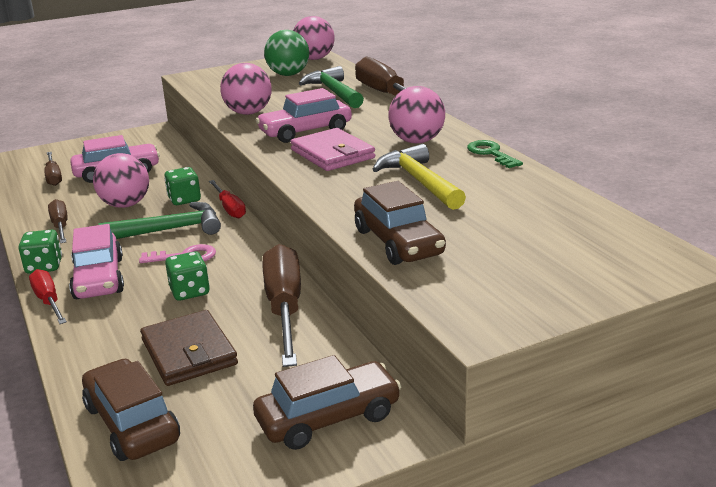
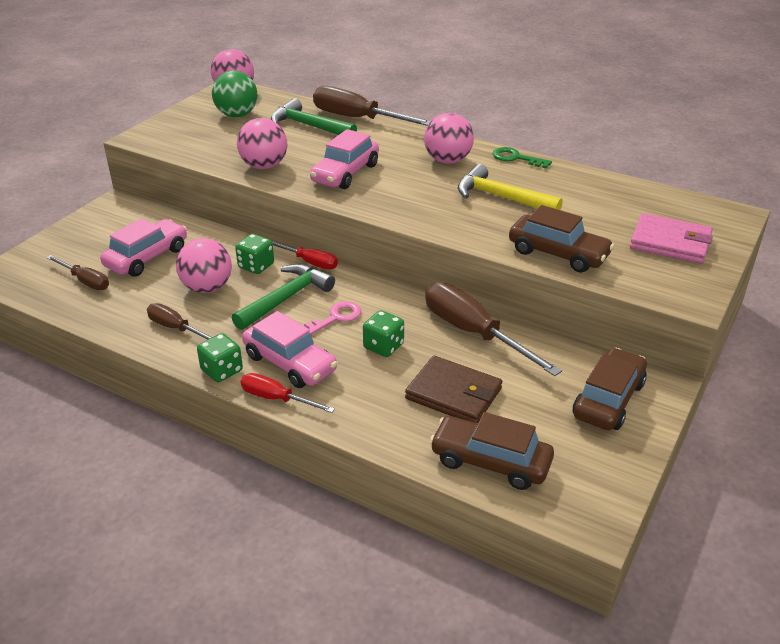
camera: 35 degrees left, 10 degrees up
(332, 154) = (400, 190): pink wallet -> pink wallet (670, 243)

